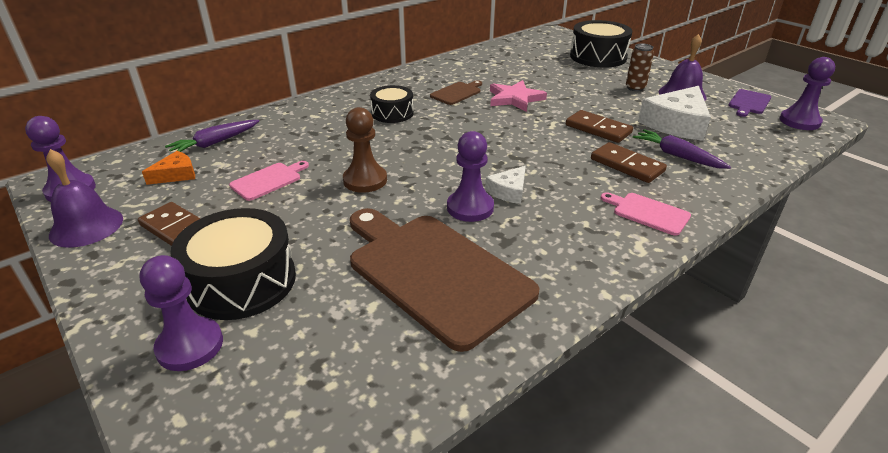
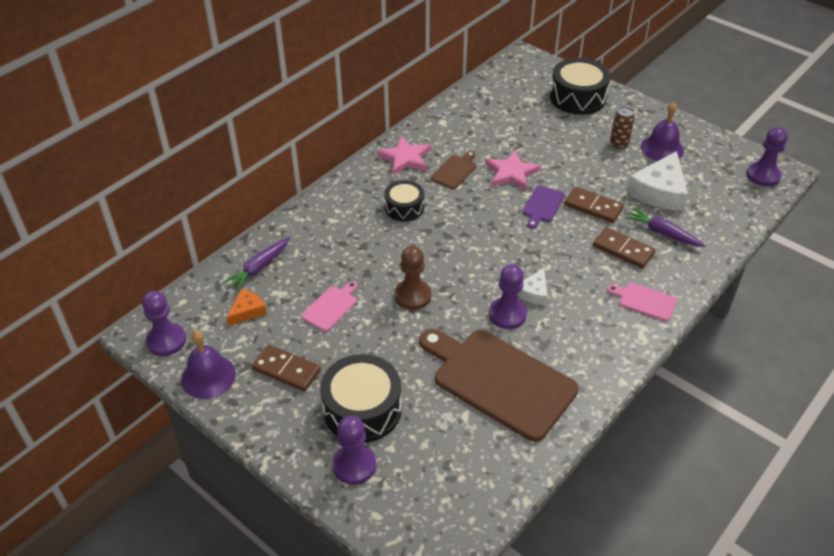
camera: 10 degrees left, 10 degrees up
(411, 81) = (405, 158): none -> pink star
(748, 103) = (721, 154): purple cutting board -> purple cutting board (542, 205)

